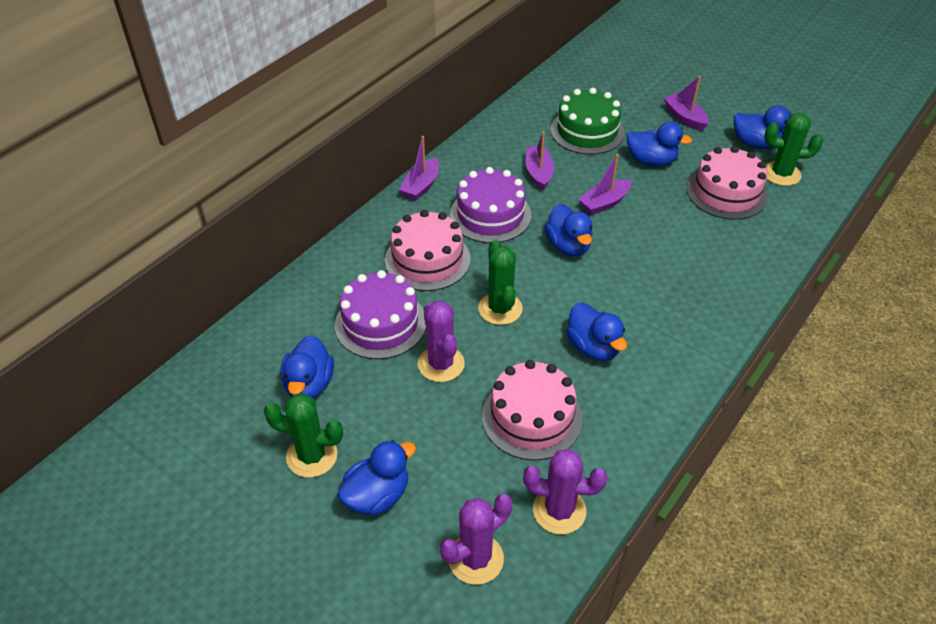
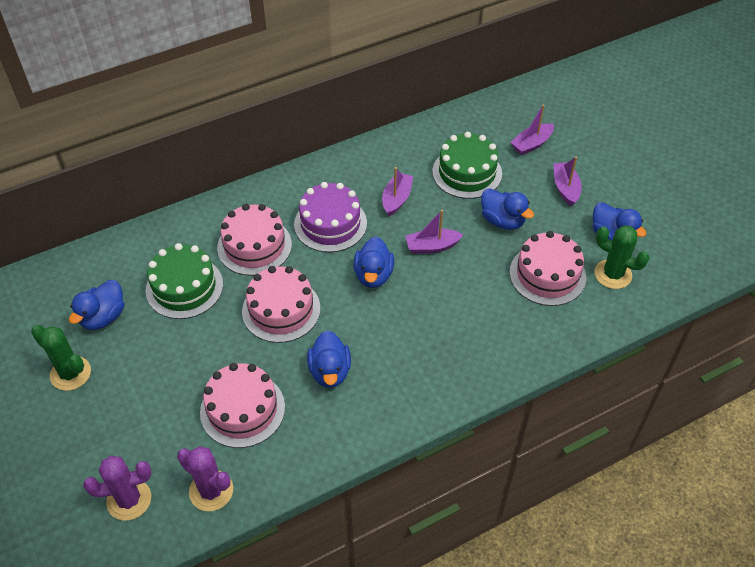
camera: 25 degrees right, 5 degrees up
(377, 496) = (94, 423): blue duck -> none
(380, 323) = (184, 287): purple cake -> green cake
(421, 186) = (293, 178): purple boat -> purple boat (531, 144)
(441, 364) = (206, 338): purple cactus -> none
(500, 309) = (281, 310): green cactus -> pink cake

